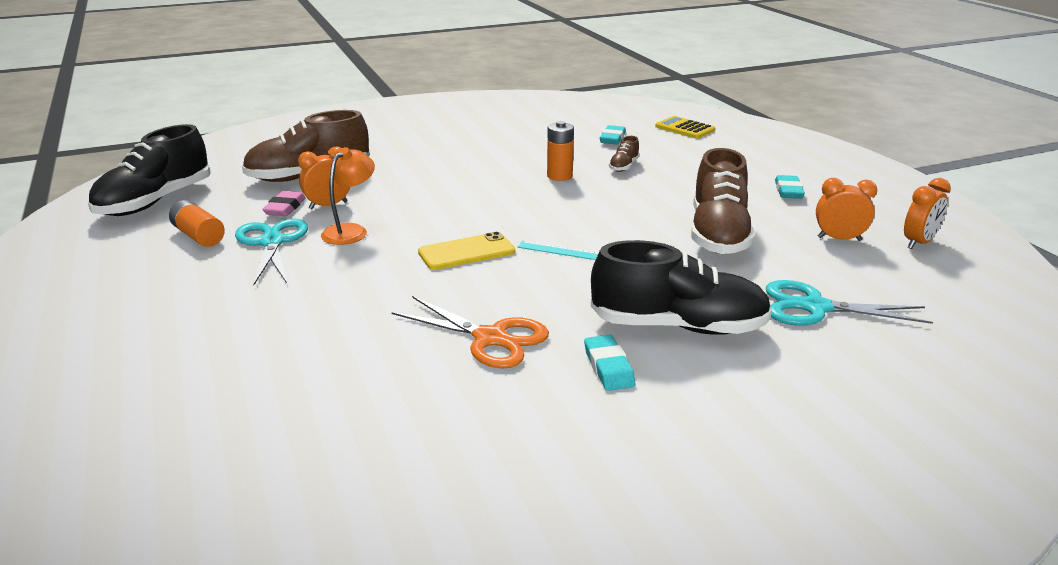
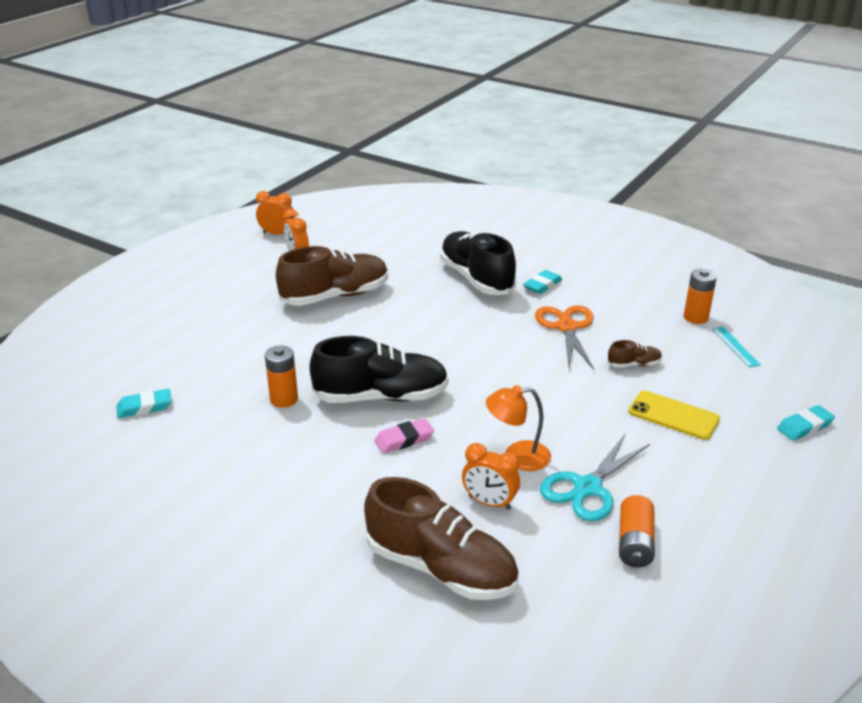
camera: 125 degrees left, 5 degrees up
(155, 202) = (628, 645): black shoe -> black shoe (381, 397)
(285, 208) = (525, 528): pink eraser -> pink eraser (404, 439)
(370, 457) = (695, 317): none -> orange battery
(466, 252) = (480, 382): yellow phone -> yellow phone (673, 415)
(560, 250) = (431, 345): turquoise ruler -> turquoise ruler (735, 346)
(624, 166) = (227, 374): brown shoe -> brown shoe (634, 364)
(685, 128) = (77, 375): yellow calculator -> none
(788, 191) = (221, 288): turquoise eraser -> turquoise eraser (804, 427)
(815, 307) = (405, 248): turquoise scissors -> none

